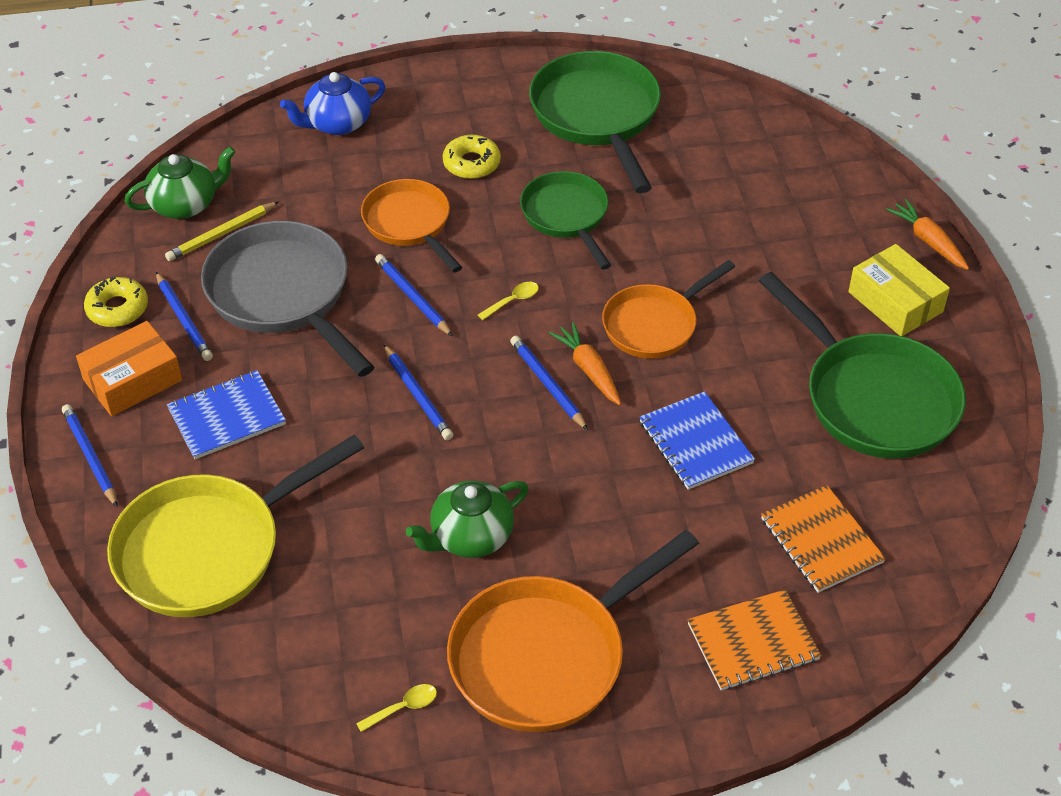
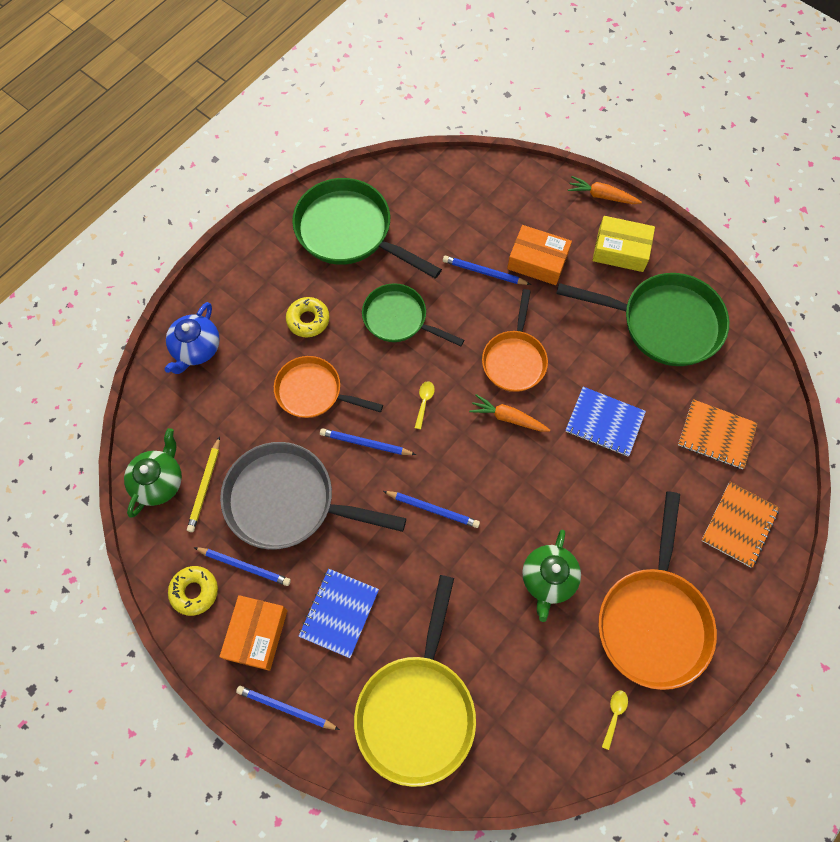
camera: 40 degrees left, 20 degrees up
(547, 384) = (495, 445): blue pencil -> blue pencil (484, 272)
(781, 255) = (537, 261): none -> orange box

